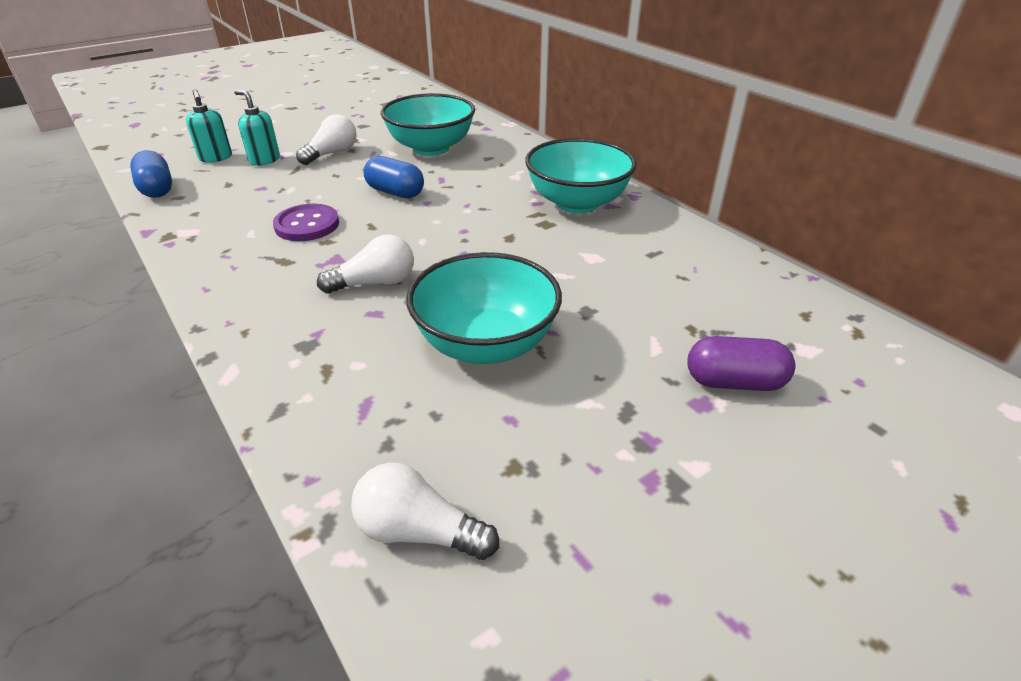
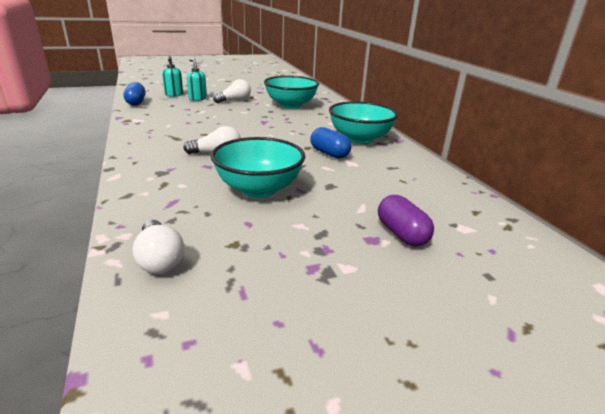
camera: 15 degrees right, 10 degrees down
(307, 225) = (199, 126): purple button -> none
(395, 192) = (257, 120): blue capsule -> blue capsule (329, 154)
(419, 531) = (159, 259): white light bulb -> white light bulb turned 150 degrees counterclockwise
(734, 382) = (401, 234): purple capsule -> purple capsule turned 45 degrees clockwise

